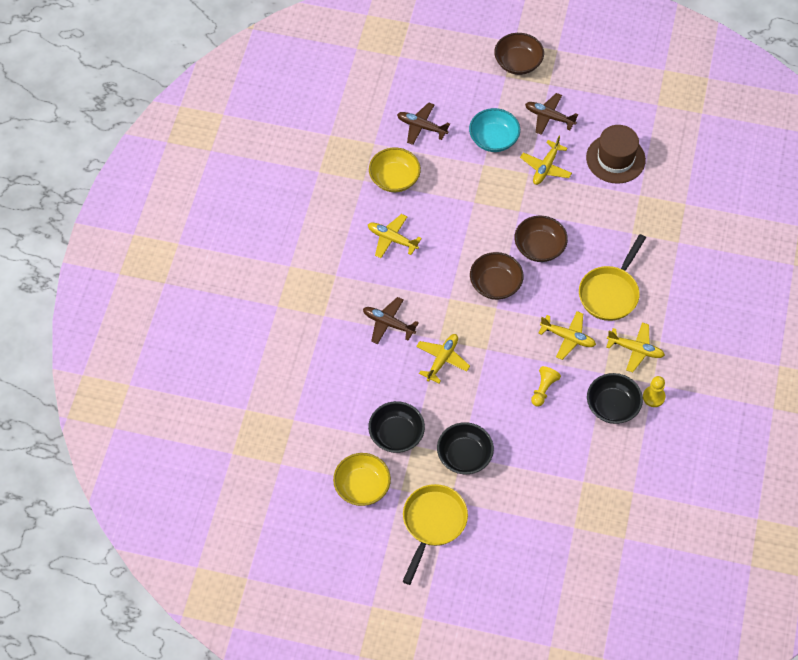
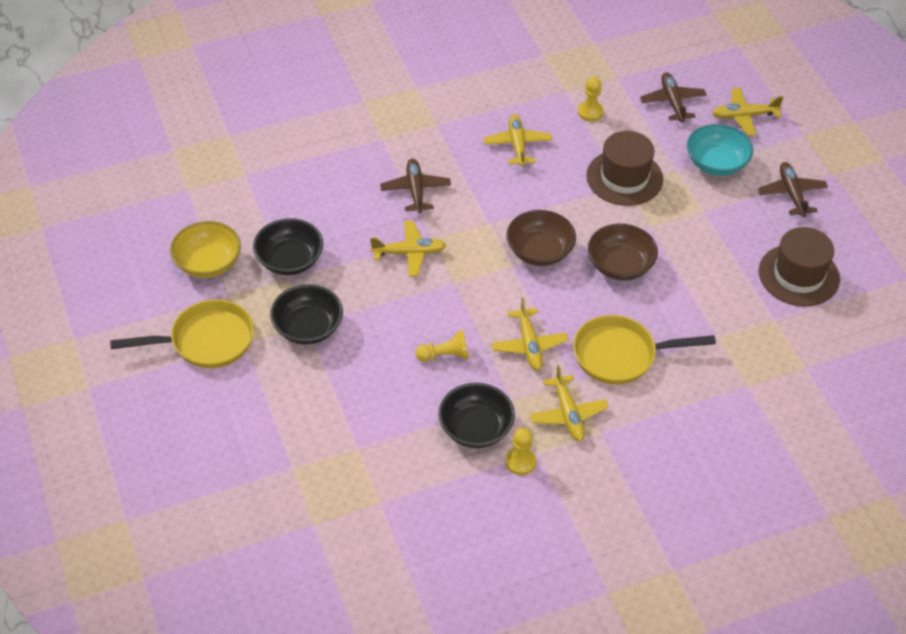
camera: 55 degrees right, 10 degrees down
(394, 179) = (590, 112): yellow bowl -> yellow pawn
(467, 197) = (624, 178): none -> brown hat
(518, 63) = (831, 136): brown bowl -> none
(545, 167) = (725, 222): yellow plane -> yellow plane (744, 116)

